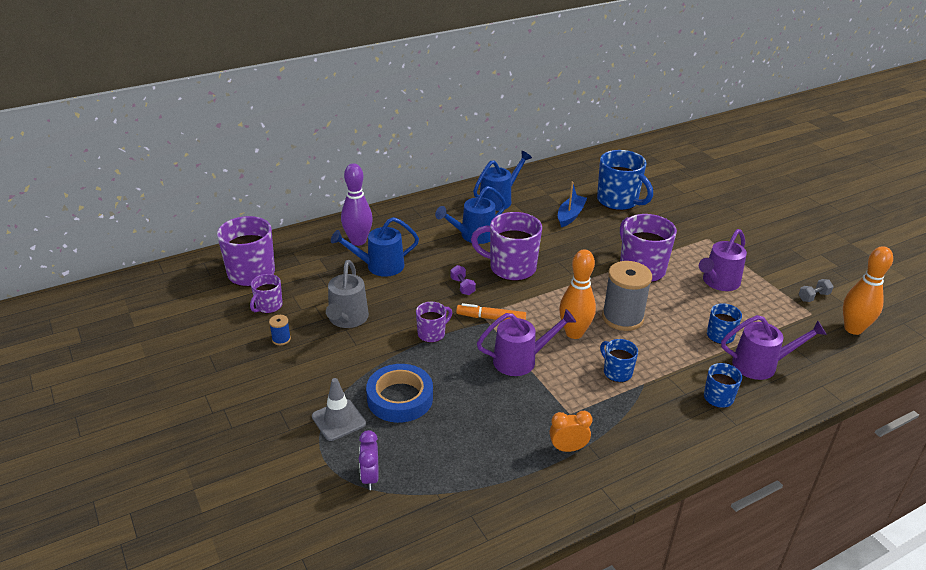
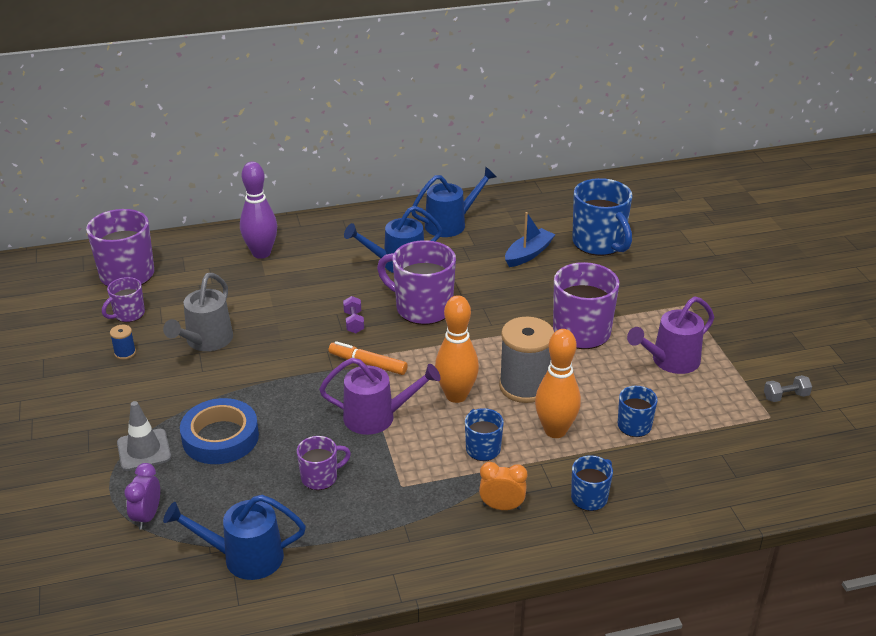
camera: 15 degrees right, 0 degrees up
(379, 266) = (270, 286): blue watering can -> blue watering can (244, 557)
(432, 334) = (291, 371): purple mug -> purple mug (320, 477)
(568, 448) = (378, 524): orange clock -> orange clock (502, 507)
(761, 365) = (666, 469): purple watering can -> none
(853, 329) = (814, 444): orange bowling pin -> orange bowling pin (555, 430)

